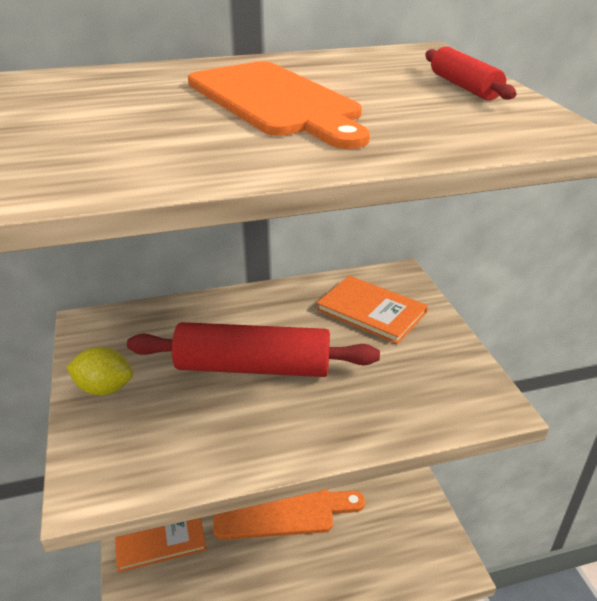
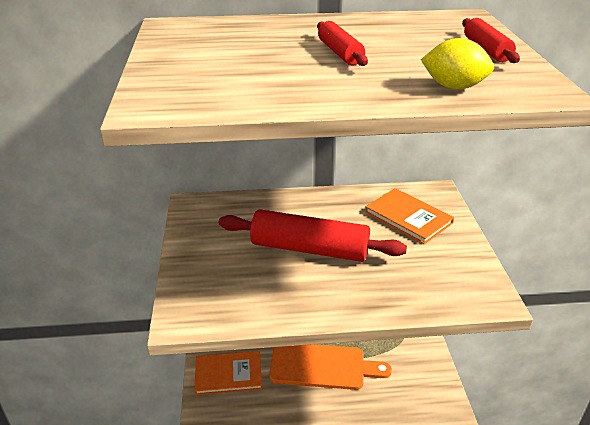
camera: 10 degrees right, 0 degrees up
(104, 388) = (199, 251): yellow lemon -> yellow lemon (453, 87)
(275, 101) = (340, 53): orange cutting board -> red rolling pin

